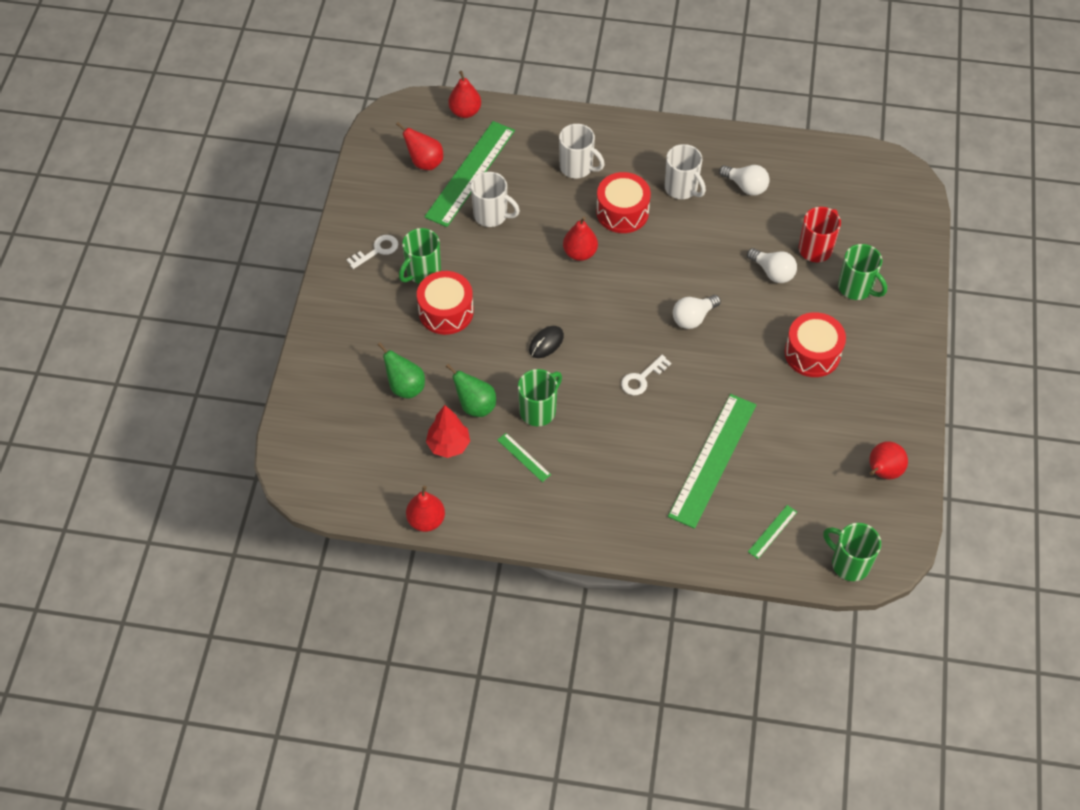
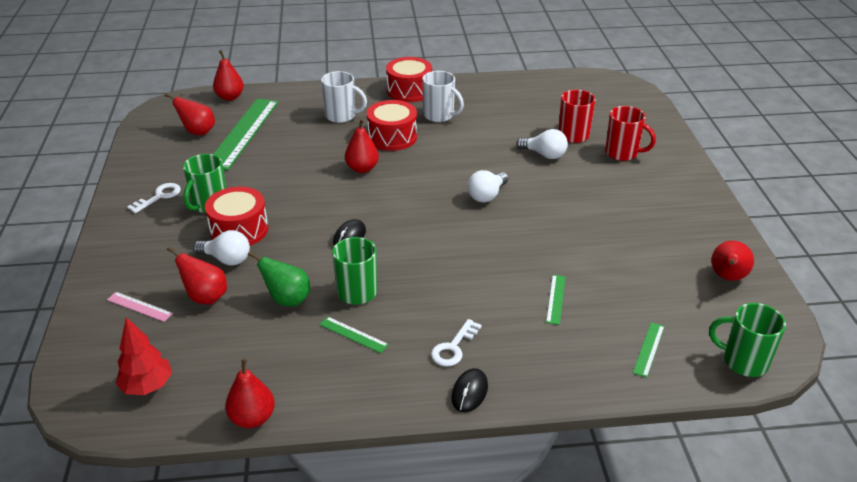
camera: 15 degrees left, 20 degrees down
(348, 384) = (139, 306): none -> pink ruler
(405, 387) = (205, 297): green pear -> red pear
(448, 445) = (265, 340): red tree -> red tree (147, 386)
(491, 215) = (270, 156): white mug -> none
(604, 537) = (469, 392): none -> black mouse
(642, 378) = (456, 247): white key -> white key (453, 347)
(712, 459) = (555, 299): green ruler -> green ruler, size x0.42
(745, 186) = (494, 107): white light bulb -> white light bulb (226, 259)
(812, 353) = (609, 202): red drum -> red drum (409, 91)
(856, 288) = (622, 153): green mug -> red mug

